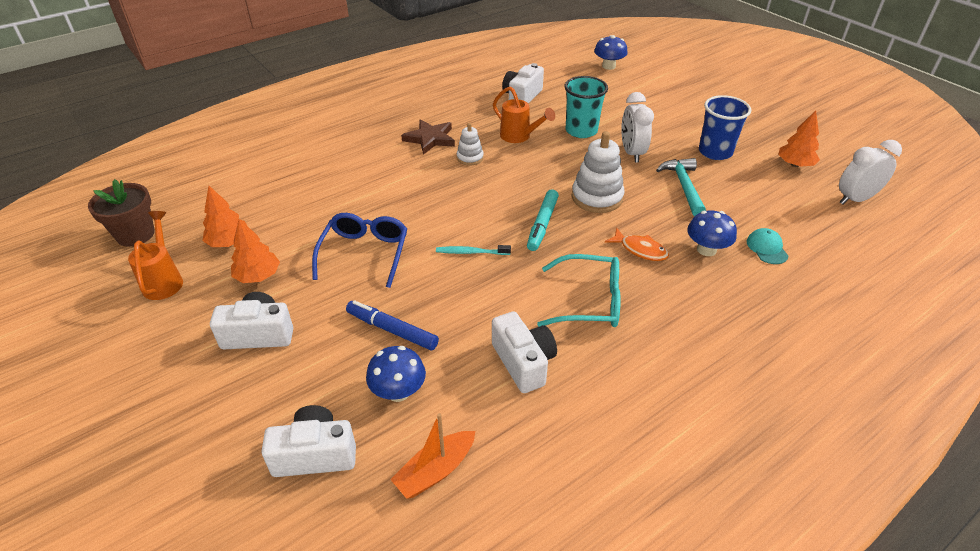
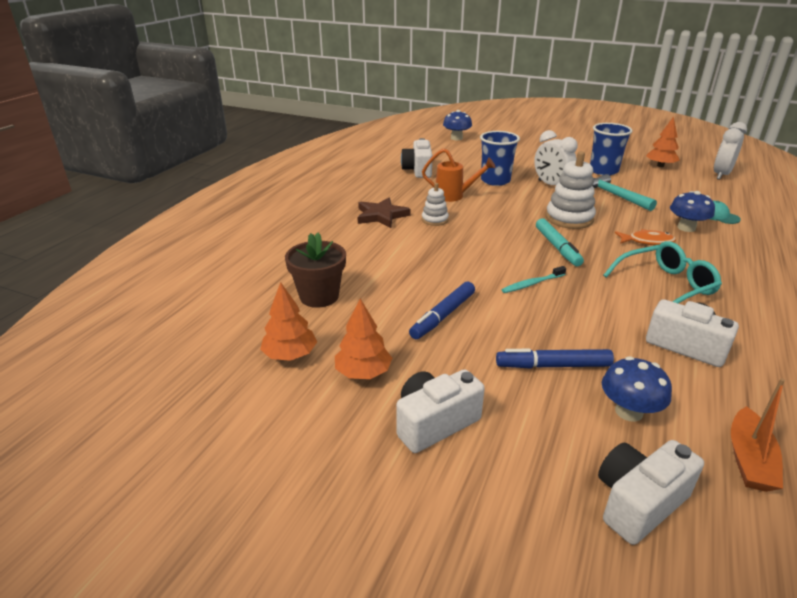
camera: 30 degrees left, 10 degrees down
(135, 234) = (161, 387): brown flower pot -> brown flower pot (319, 296)
(164, 280) = (257, 417): orange watering can -> none
(364, 253) = (443, 316): blue glasses -> blue marker
(581, 131) = (495, 181): turquoise cup -> blue cup

